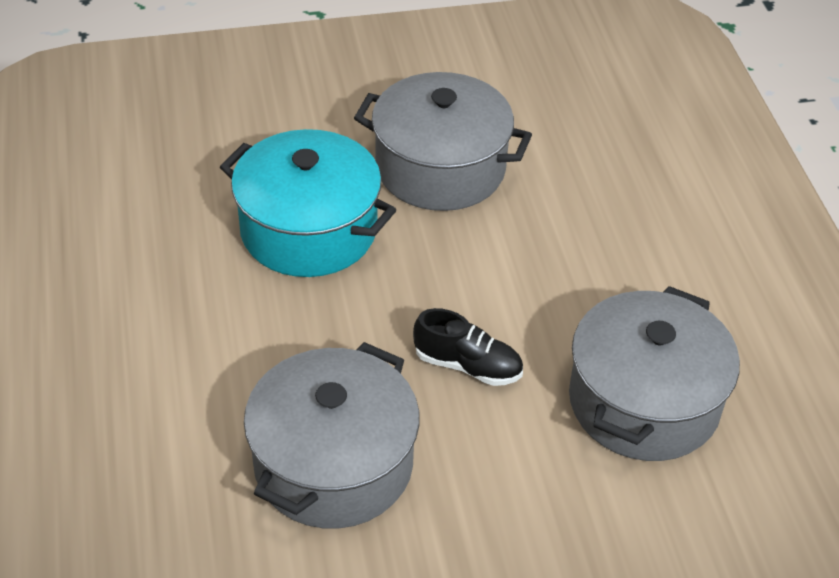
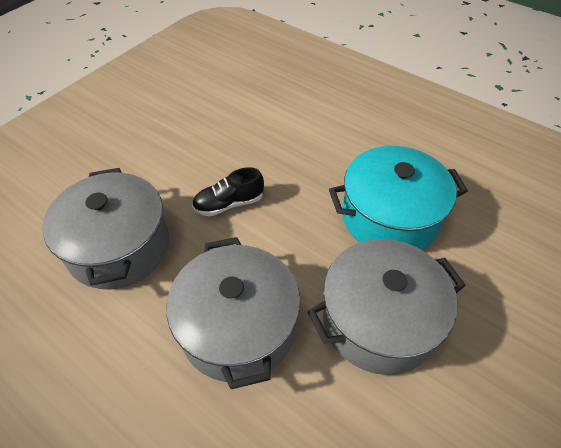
camera: 140 degrees right, 5 degrees up
(333, 464) = (244, 129): grey pot -> grey pot (238, 327)

